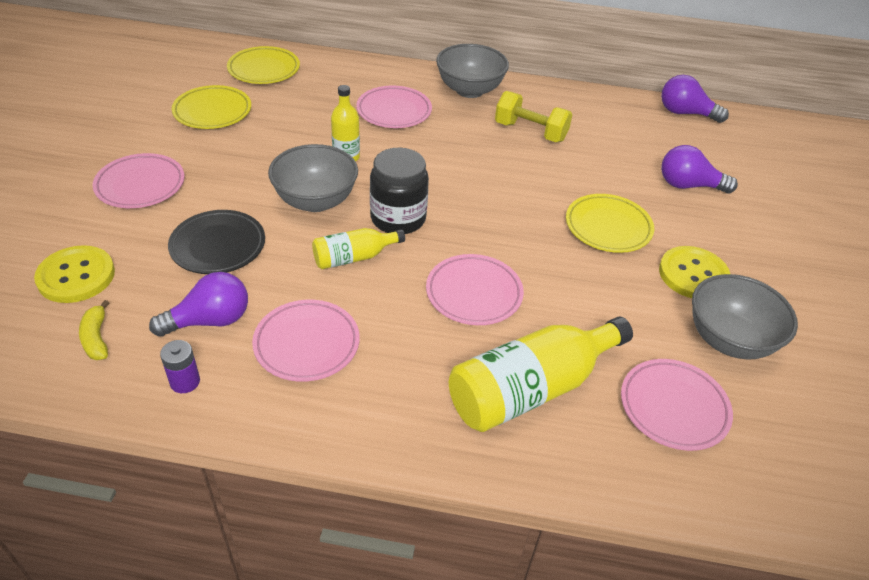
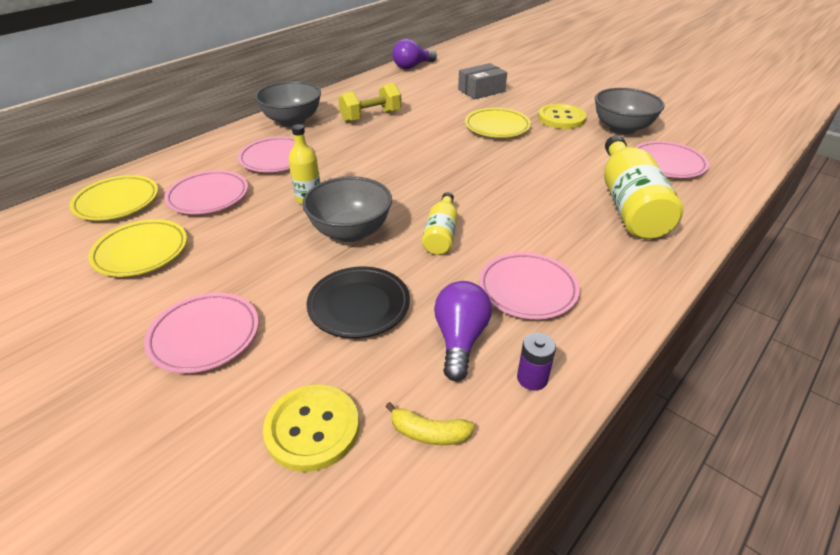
camera: 55 degrees left, 5 degrees down
(398, 218) = (413, 199): black jar -> none
(474, 293) = (523, 195): pink plate -> pink plate (208, 196)
(688, 185) = (481, 90): purple light bulb -> grey box

